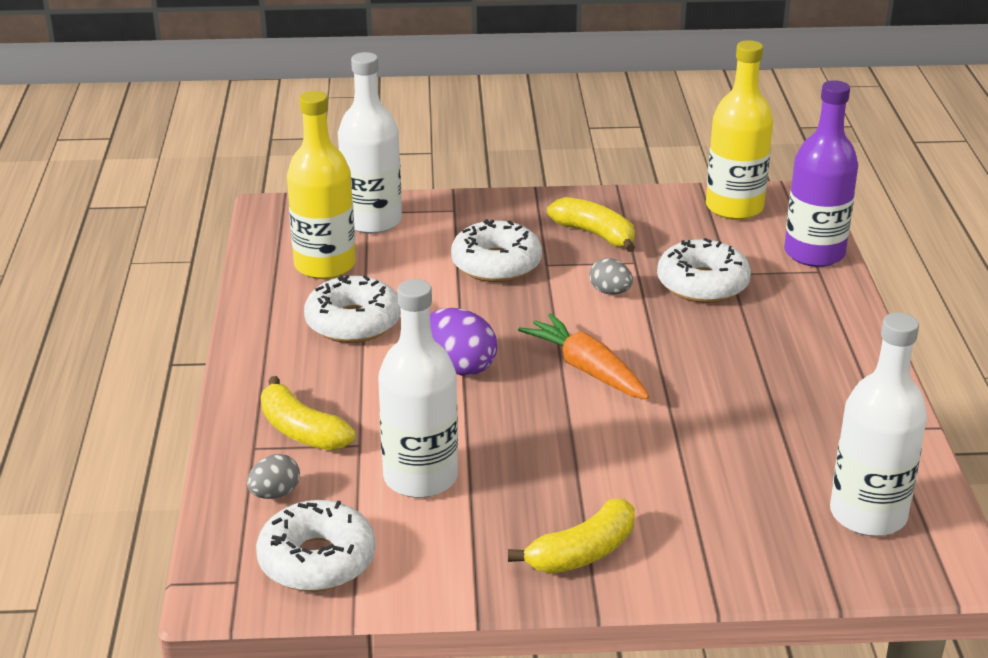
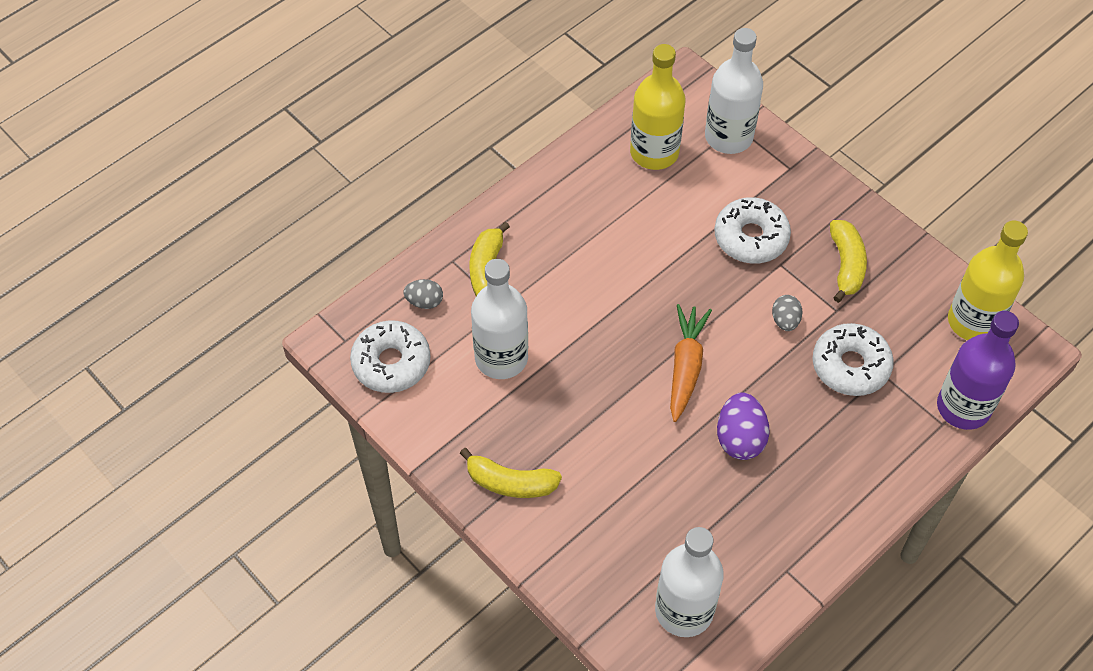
camera: 50 degrees right, 25 degrees up
(353, 322) = (611, 213): white donut -> none
(459, 367) = (621, 299): purple egg -> purple egg (740, 438)

